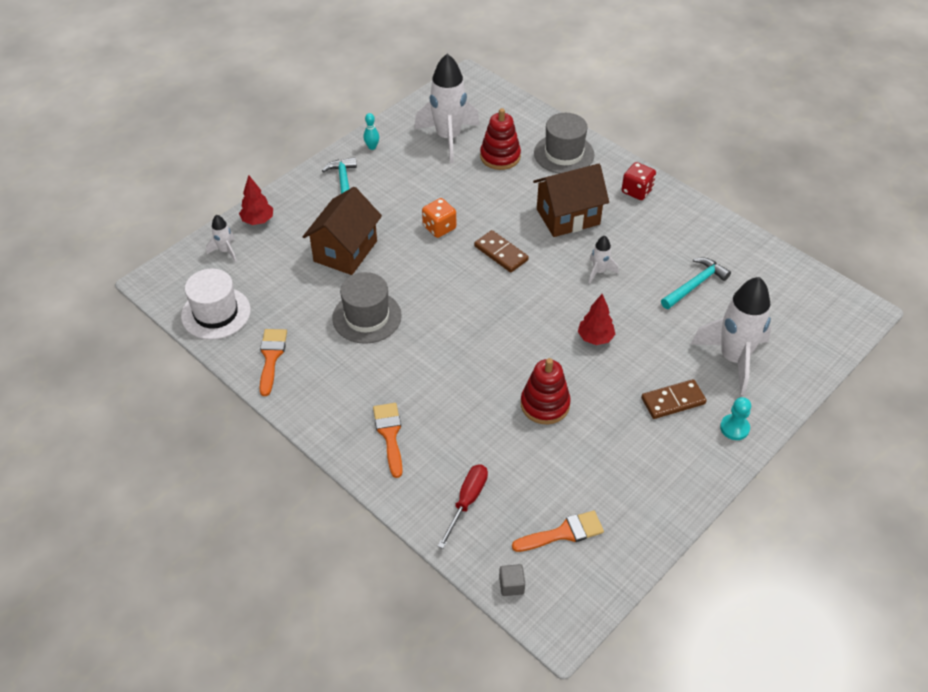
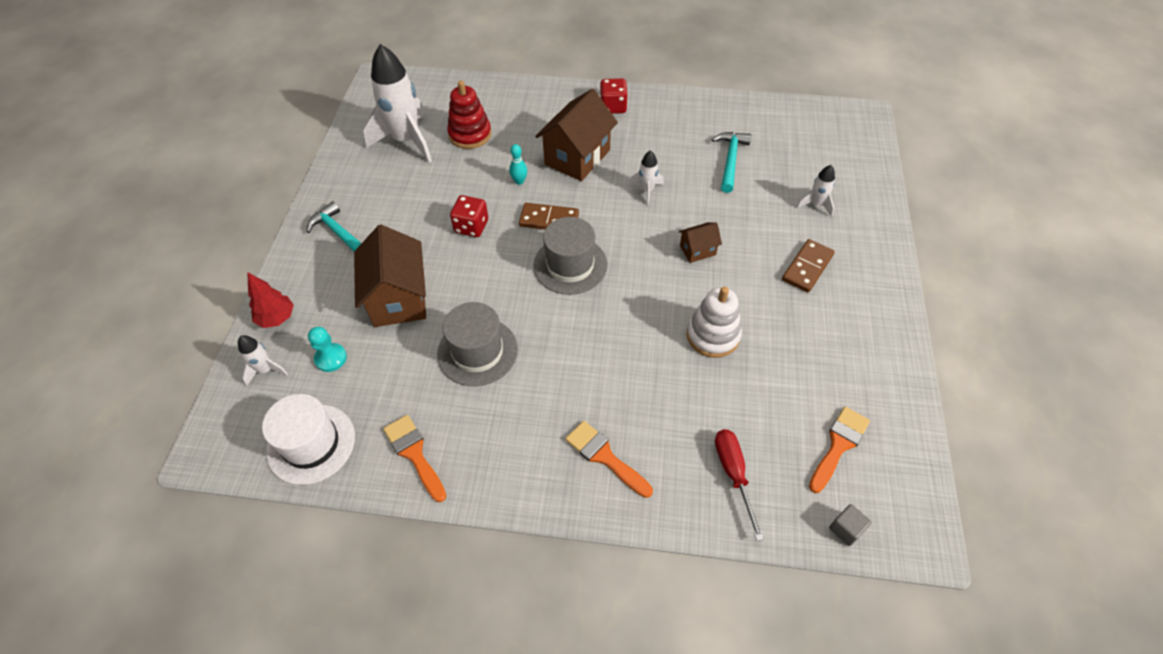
camera: 35 degrees left, 5 degrees up
(372, 147) = (338, 184): turquoise bowling pin -> turquoise bowling pin (519, 181)
(439, 227) = (471, 226): orange dice -> red dice
(545, 404) = (713, 335): red stacking toy -> white stacking toy
(564, 154) = (524, 105): grey hat -> grey hat (570, 265)
(595, 338) = (697, 250): red tree -> brown house
(733, 359) = (816, 205): white rocket -> white rocket, size x0.46
(734, 428) = (872, 261): turquoise pawn -> turquoise pawn (331, 358)

